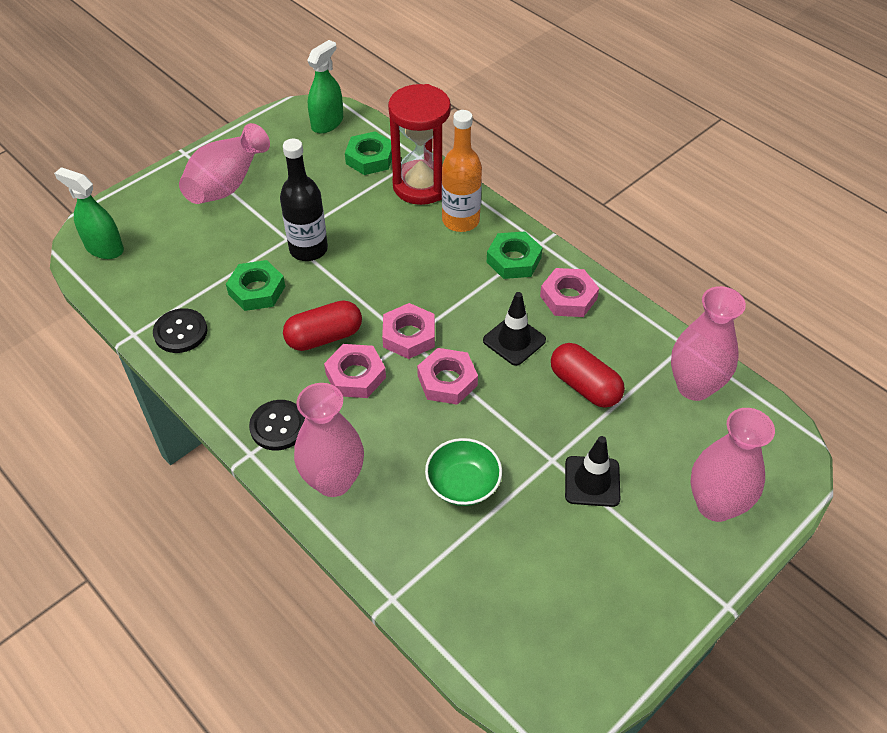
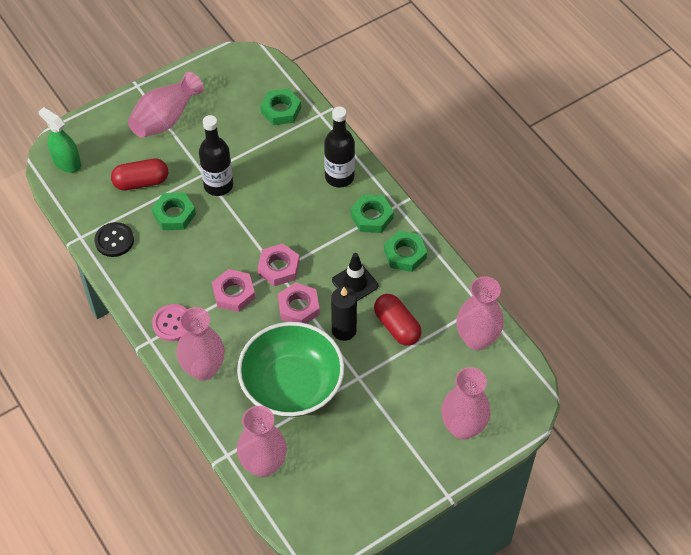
camera: 10 degrees right, 5 degrees up
(278, 426) = (172, 323): black button -> pink button
(324, 337) = (217, 260): red capsule -> red capsule (141, 182)
(327, 123) = (253, 72): green spray bottle -> none
(421, 185) = (316, 141): red hourglass -> none
(449, 604) = (263, 464): none -> pink vase
(460, 220) = (339, 177): orange bottle -> black bottle
(463, 484) = (292, 385): green bowl -> green bowl, size x1.97
(515, 401) = (344, 330): none -> black candle
(568, 297) = (405, 254): pink nut -> green nut
(592, 481) = (382, 397): black traffic cone -> none

